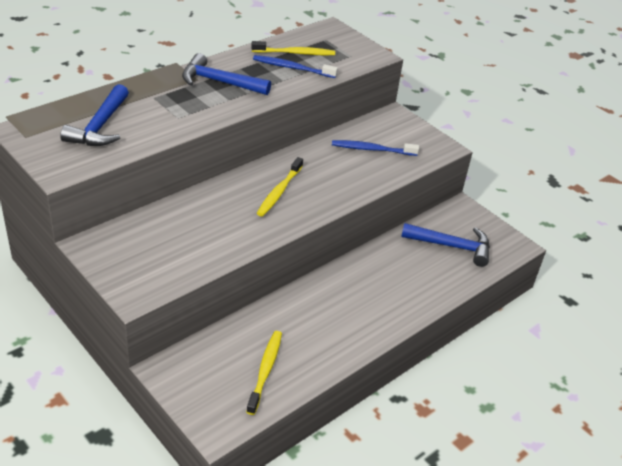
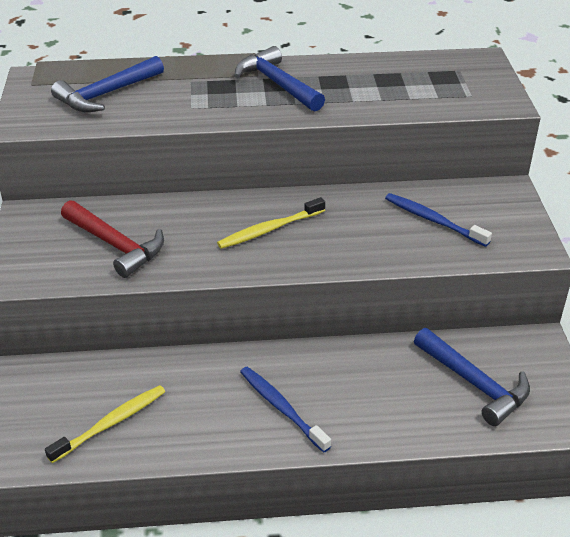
camera: 40 degrees right, 0 degrees up
(185, 242) = (116, 245): none -> red hammer
(292, 68) = (379, 91): blue toothbrush -> blue toothbrush (282, 408)
(295, 53) = (401, 75): yellow toothbrush -> none

